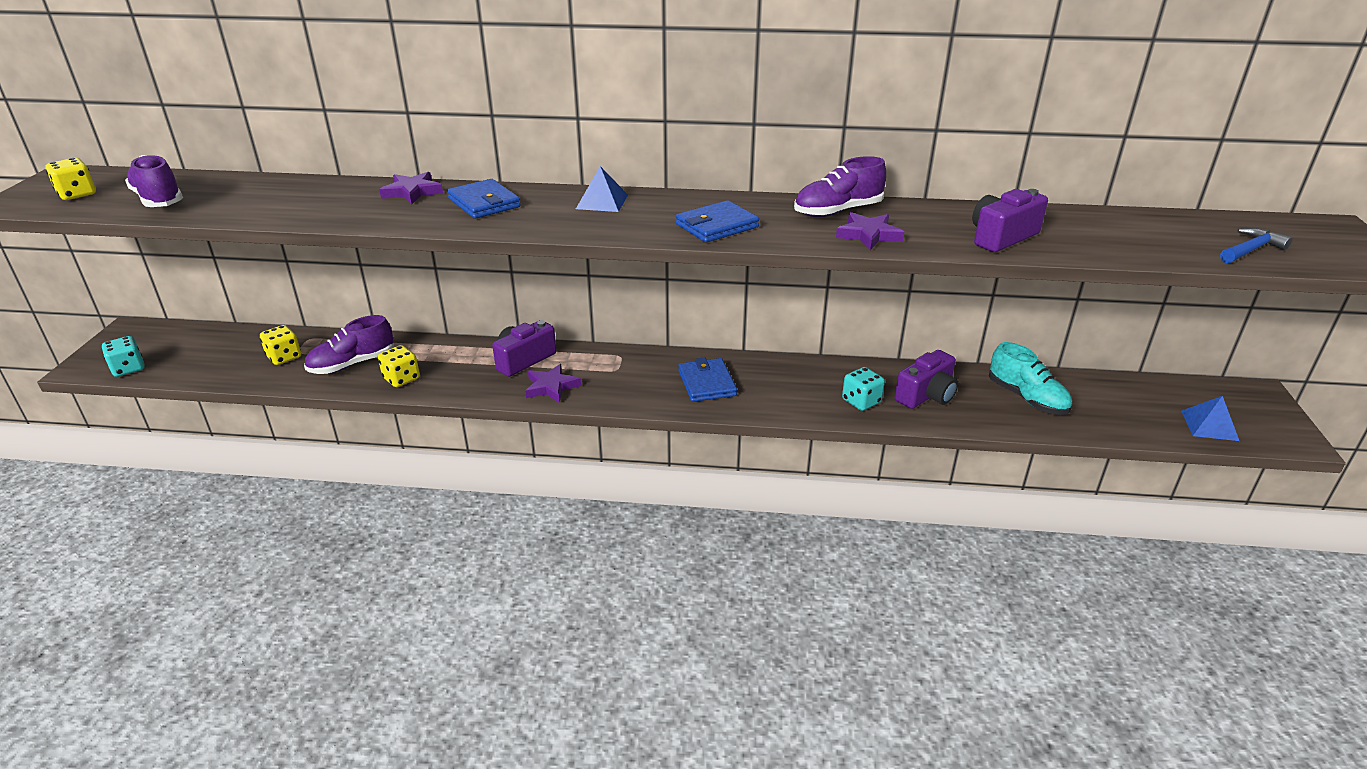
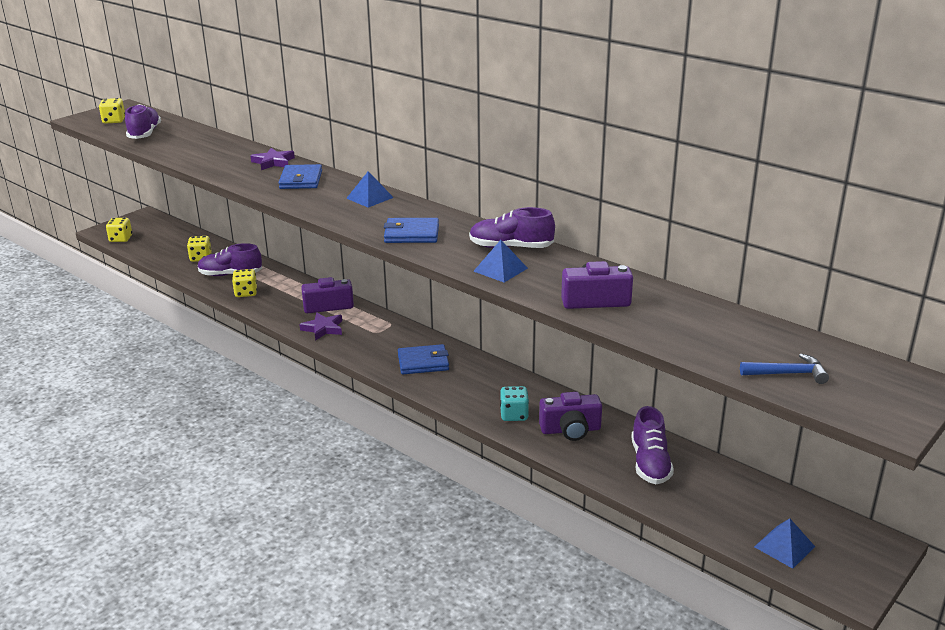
camera: 35 degrees right, 5 degrees down
(128, 368) = (121, 239): turquoise dice -> yellow dice
(707, 383) = (423, 362): blue wallet -> blue wallet turned 60 degrees clockwise
(868, 235) = (500, 269): purple star -> blue pyramid
(1027, 398) = (650, 463): turquoise shoe -> purple shoe

